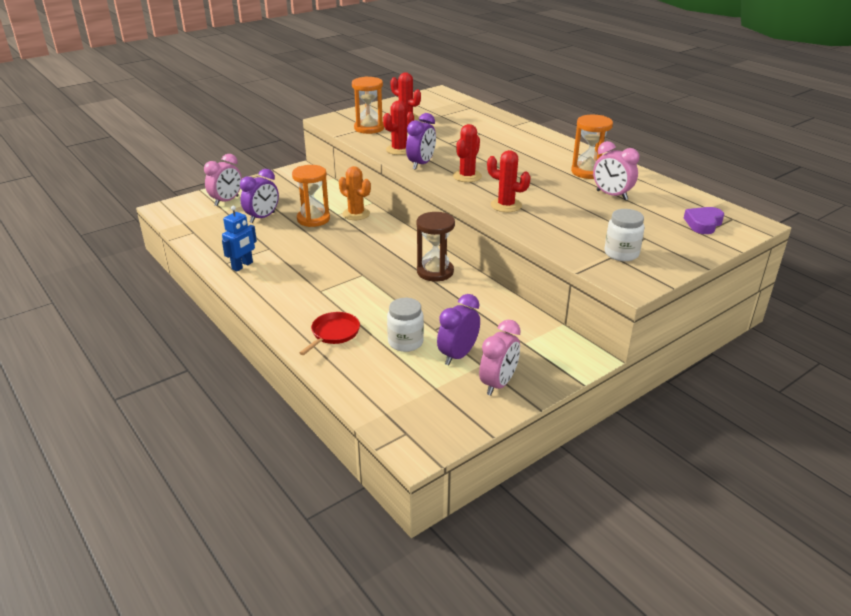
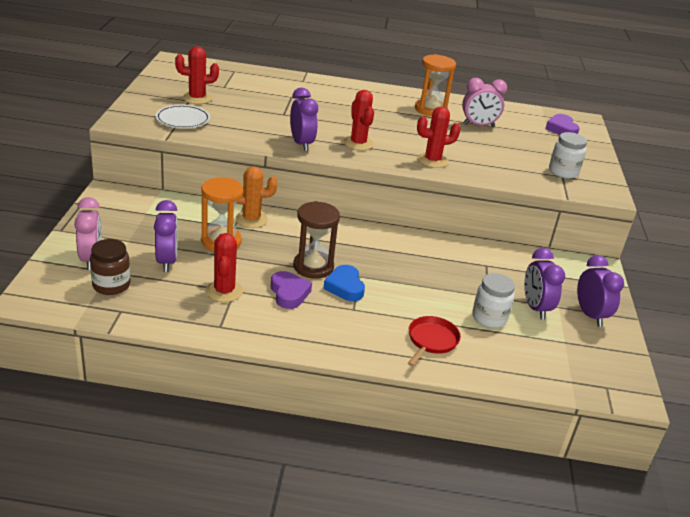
camera: 50 degrees left, 0 degrees up
(212, 218) = (111, 285): none -> brown jar
(242, 266) = (242, 321): blue robot -> none
(297, 264) = (289, 293): none -> purple heart
(334, 333) = (431, 341): red pan -> red pan turned 45 degrees clockwise
(340, 276) = (345, 287): none -> blue heart
(369, 128) = (183, 120): orange hourglass -> white plate
(399, 150) = (255, 135): red cactus -> red cactus (224, 291)
(435, 272) = (407, 246): brown hourglass -> brown hourglass (313, 267)
(498, 384) = (590, 315): pink clock -> purple clock

